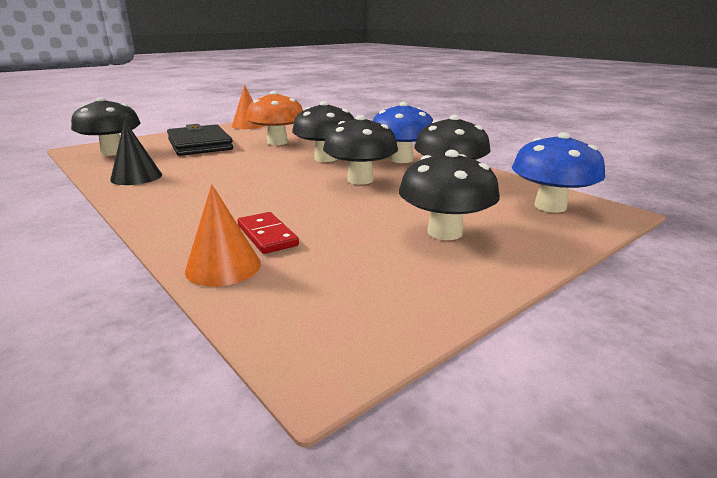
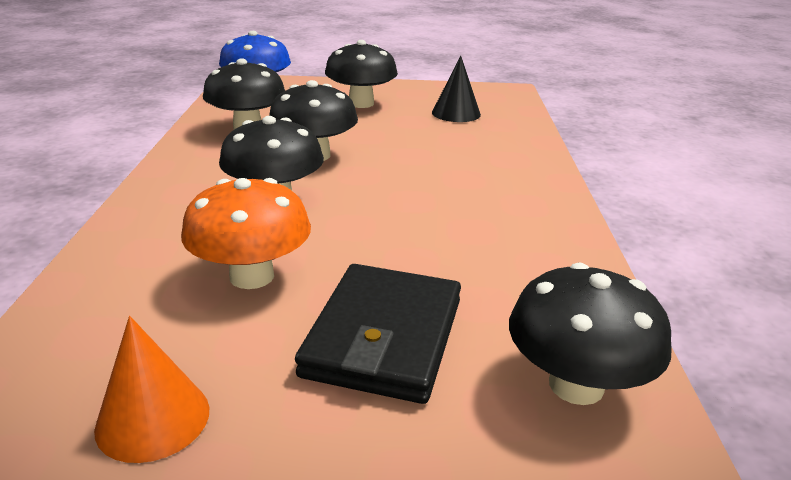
camera: 140 degrees left, 5 degrees up
(136, 177) = (548, 259): black cone -> black cone (456, 113)
(223, 267) = (519, 129): orange cone -> none
(267, 235) = (472, 136): red domino -> none
(401, 159) = (209, 164): blue mushroom -> none

